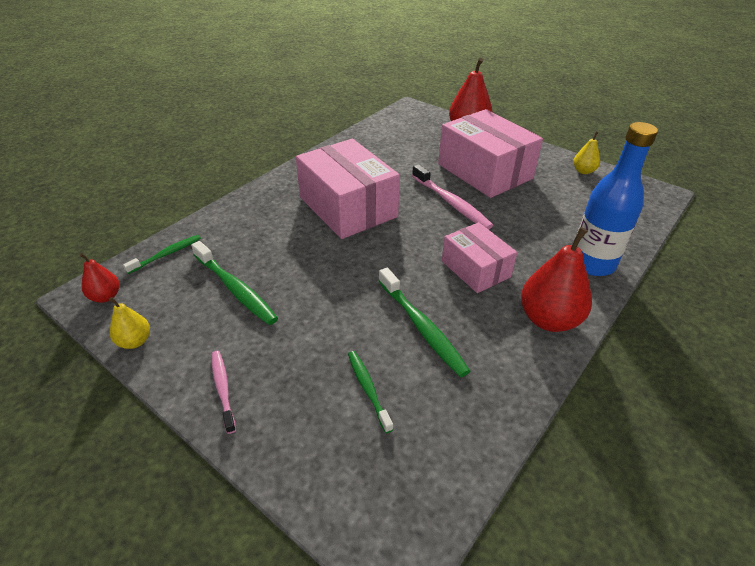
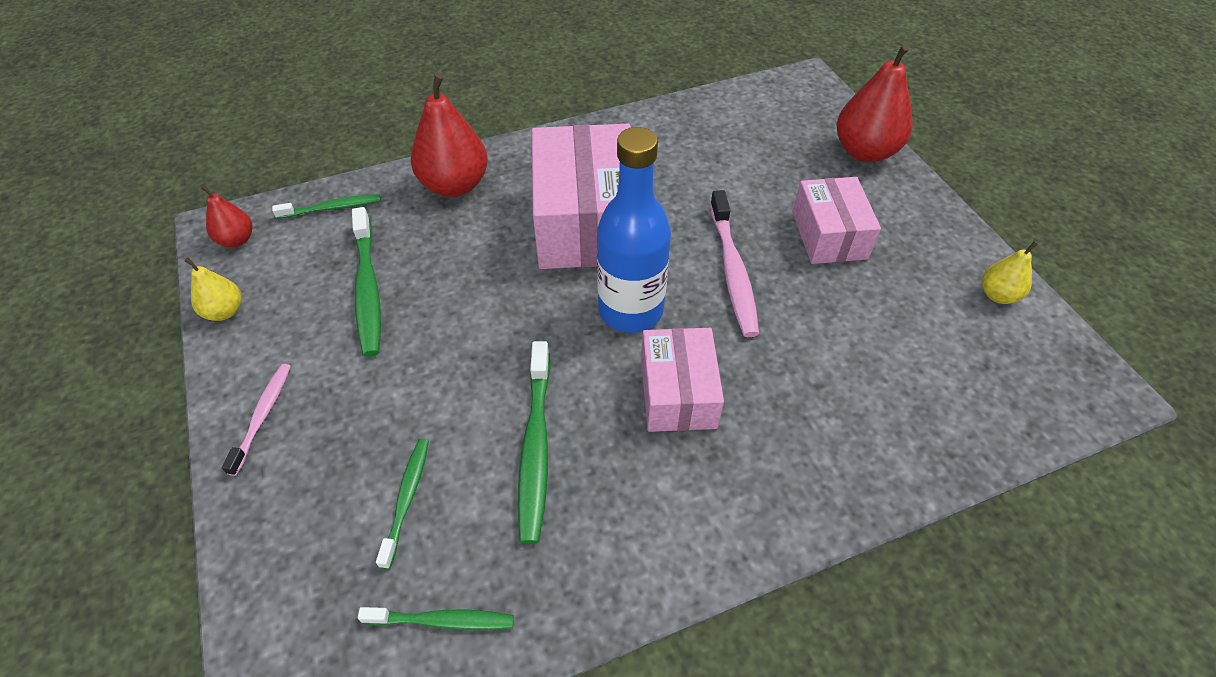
camera: 30 degrees right, 10 degrees up
(450, 440) = (442, 621): none -> green toothbrush
(484, 171) = (829, 235): pink box -> pink box, size x0.59
(549, 319) = (713, 521): red pear -> red pear (455, 185)
(592, 263) = (861, 464): blue bottle -> blue bottle (630, 310)

